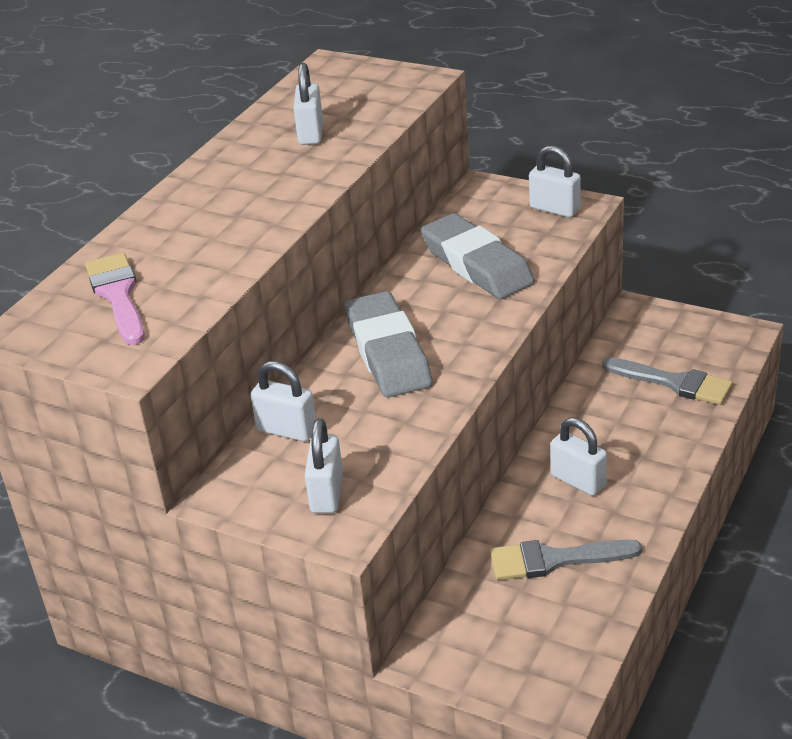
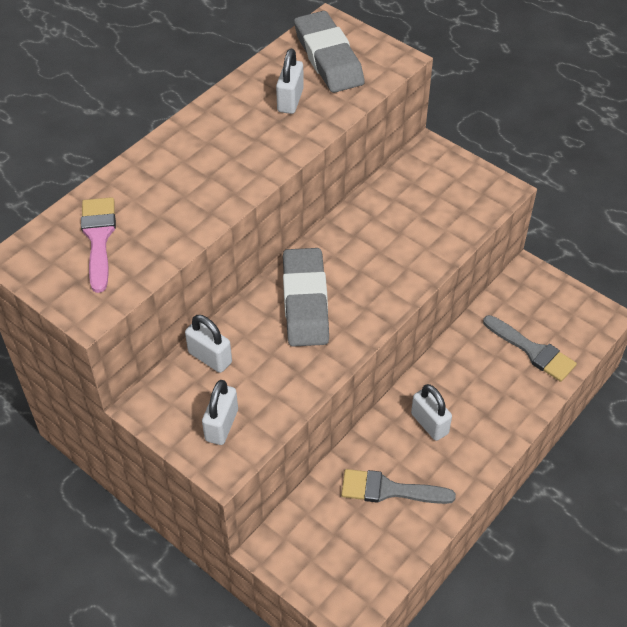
camera: 10 degrees right, 15 degrees up
(476, 264) = (399, 230): grey eraser -> grey eraser (328, 58)
(554, 209) = (478, 188): white padlock -> none

